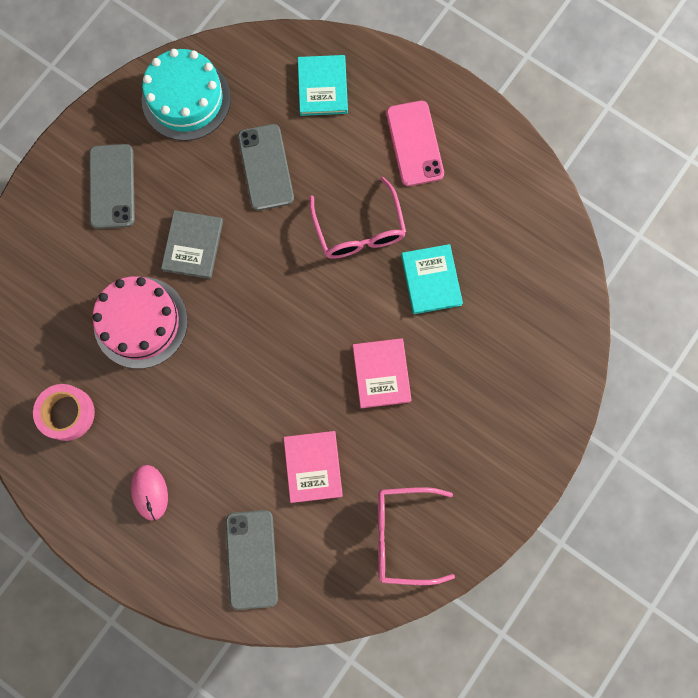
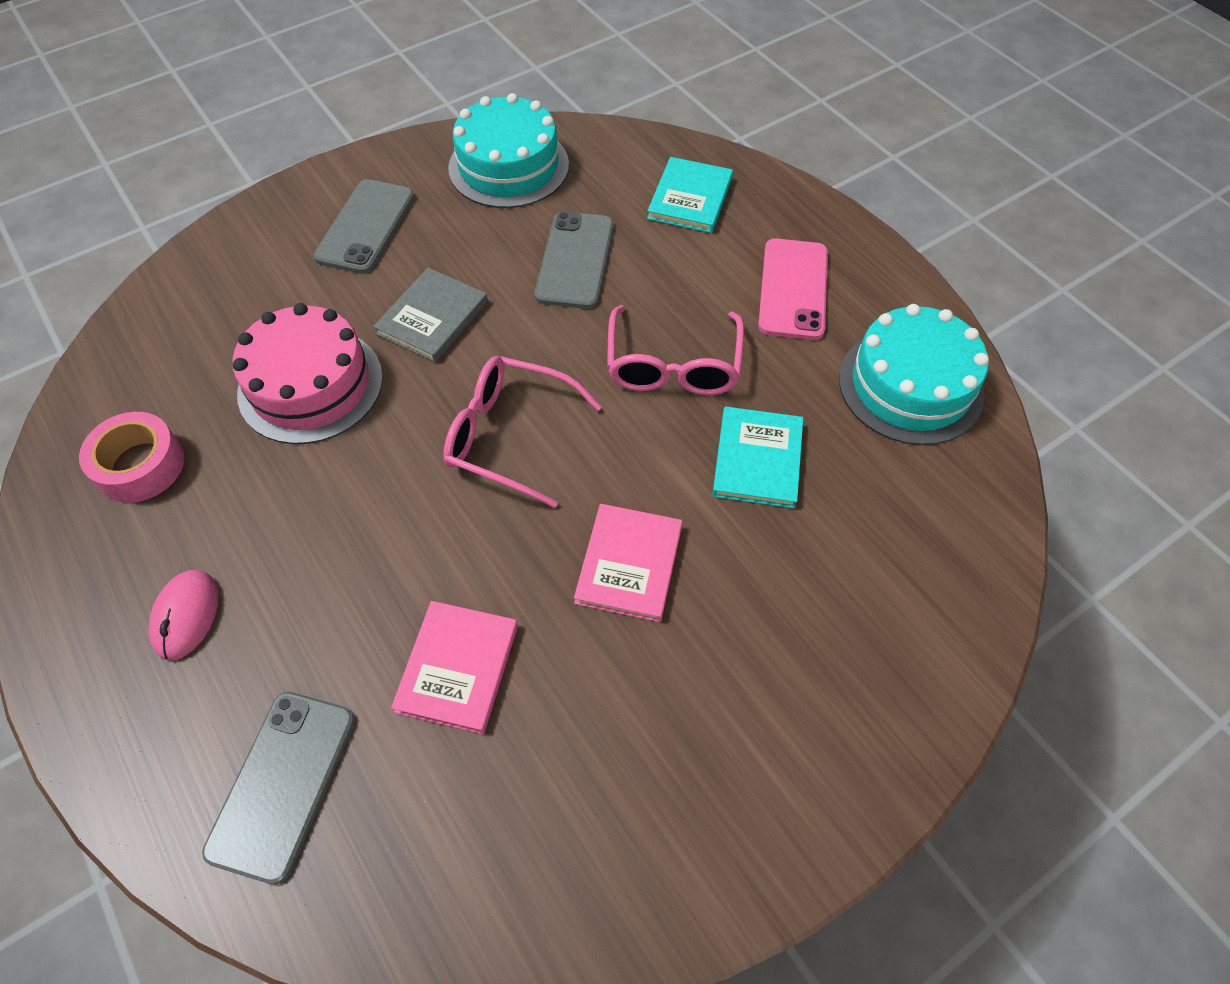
camera: 20 degrees right, 20 degrees down
(402, 535) = (560, 842): pink glasses -> pink glasses (509, 436)
(506, 195) = (910, 385): none -> turquoise cake

